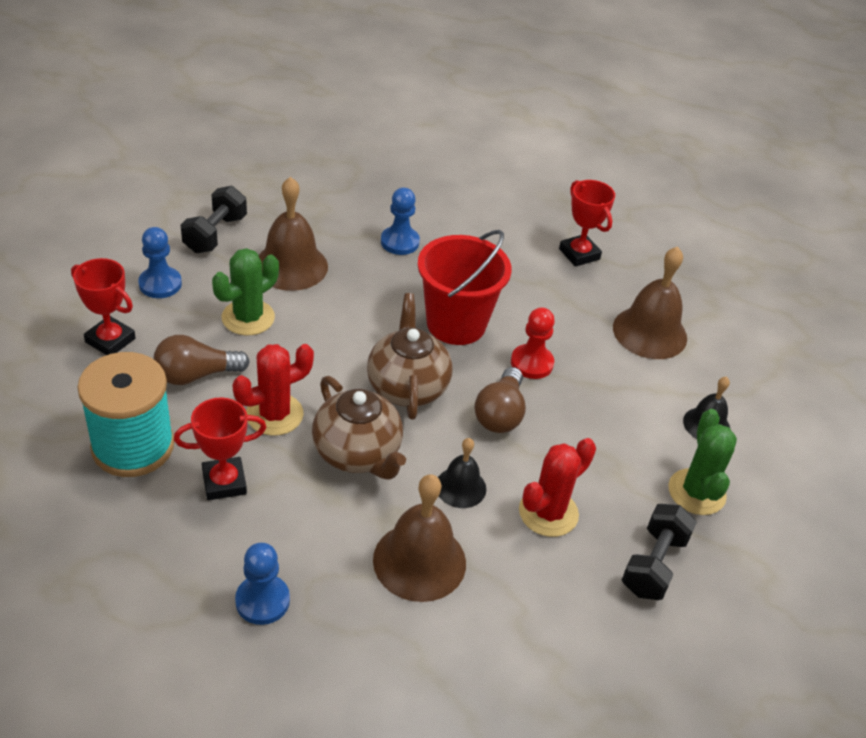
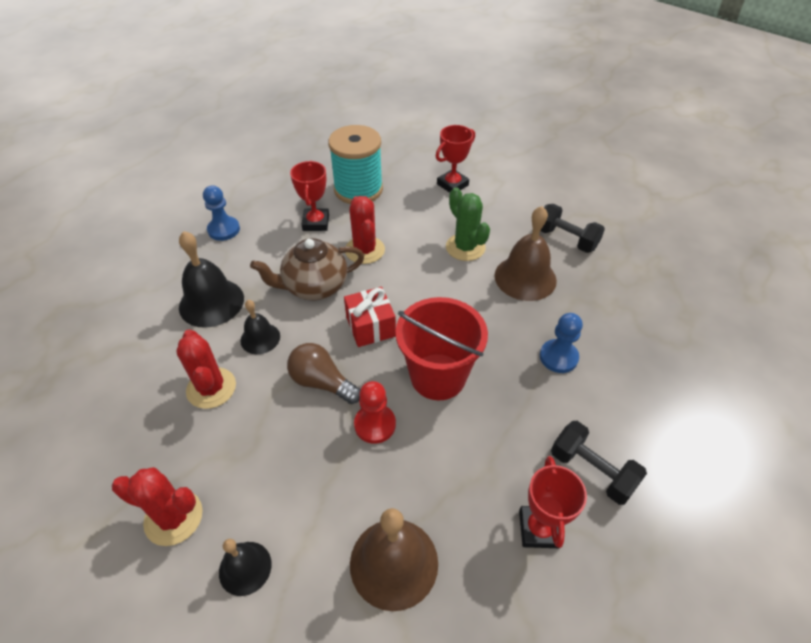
camera: 110 degrees right, 5 degrees up
(160, 284) = (507, 208): blue pawn -> none
(196, 375) = (412, 218): brown light bulb -> none
(407, 386) = (370, 326): brown teapot -> red gift
(419, 561) = (211, 302): brown bell -> black bell
(579, 254) = (539, 529): red trophy -> red trophy turned 75 degrees counterclockwise
(654, 564) = (127, 448): black dumbbell -> black dumbbell (591, 471)
(696, 492) = (173, 517): green cactus -> red cactus

